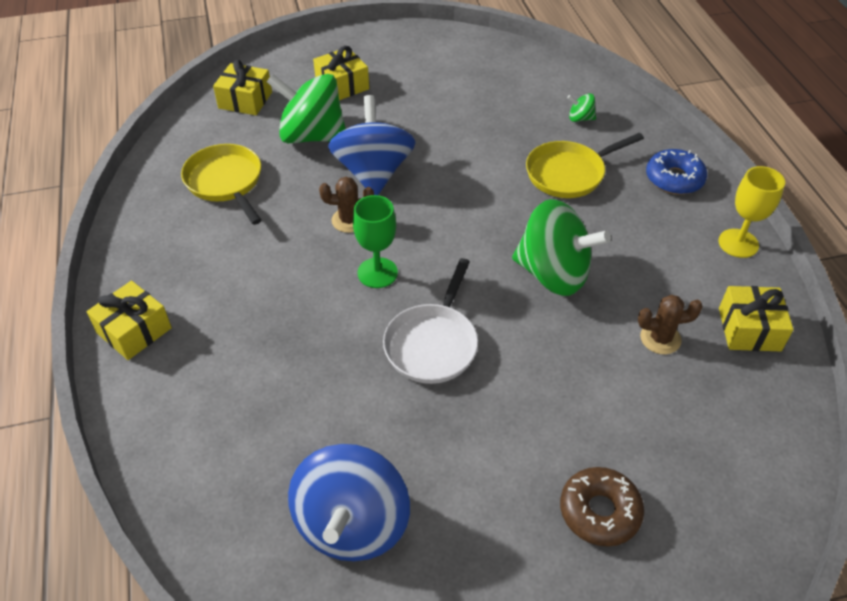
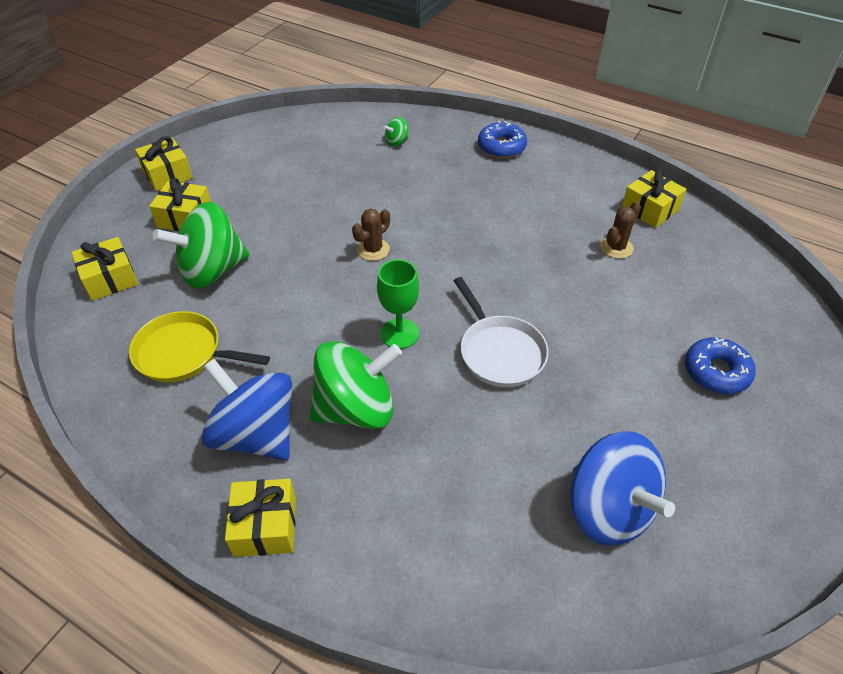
camera: 45 degrees left, 0 degrees up
(349, 220) = (328, 312): brown cactus -> brown cactus (373, 249)
(370, 45) = (167, 174): none -> yellow gift
(373, 173) = (300, 266): blue spinning top -> blue spinning top (256, 434)
(553, 274) = (511, 252): green spinning top -> green spinning top (356, 409)
(569, 173) = (436, 181): yellow pan -> none
(599, 511) = (716, 372): brown donut -> blue donut
(738, 243) = (583, 163): yellow goblet -> none

